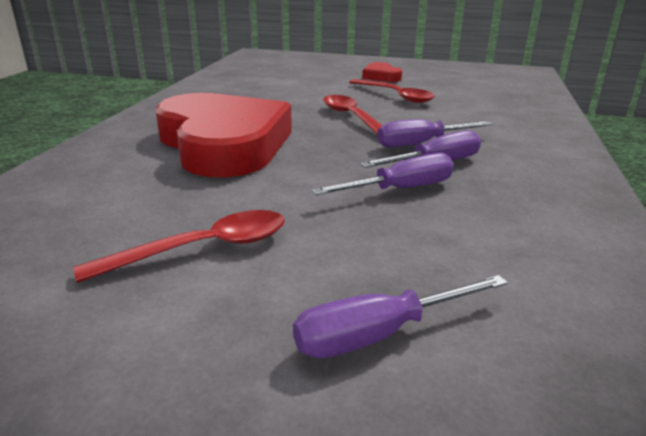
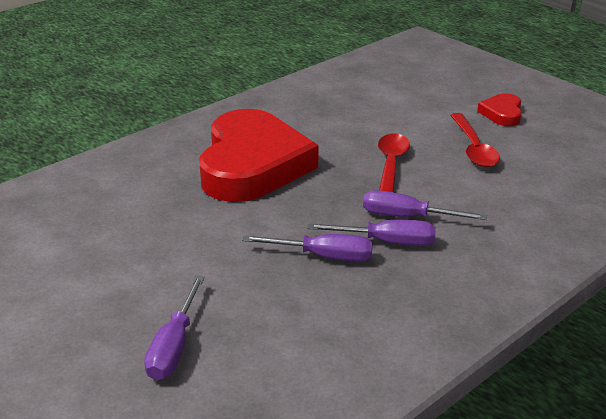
camera: 35 degrees right, 5 degrees up
(204, 249) = (147, 254): red spoon -> none
(379, 334) = (174, 346): purple screwdriver -> purple screwdriver turned 90 degrees counterclockwise

